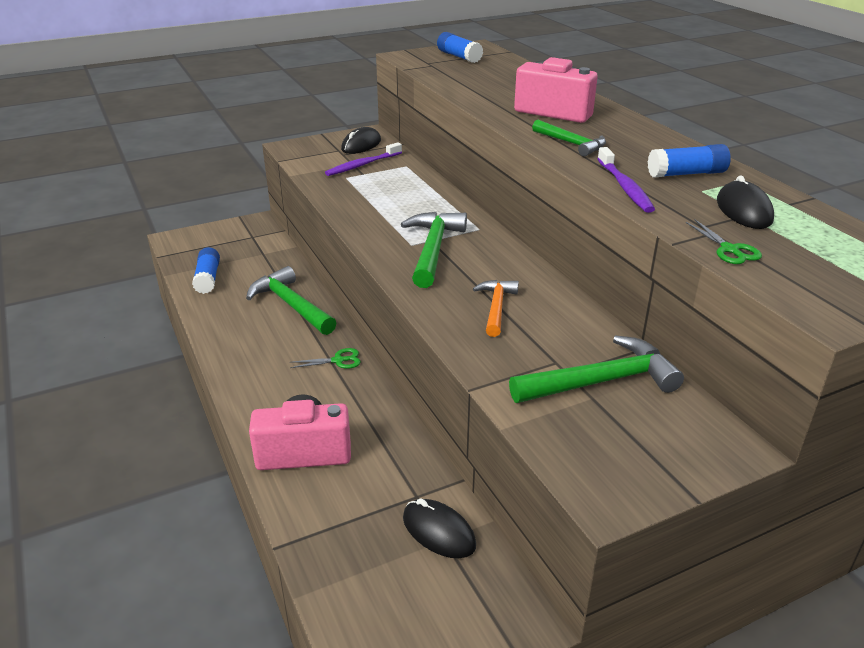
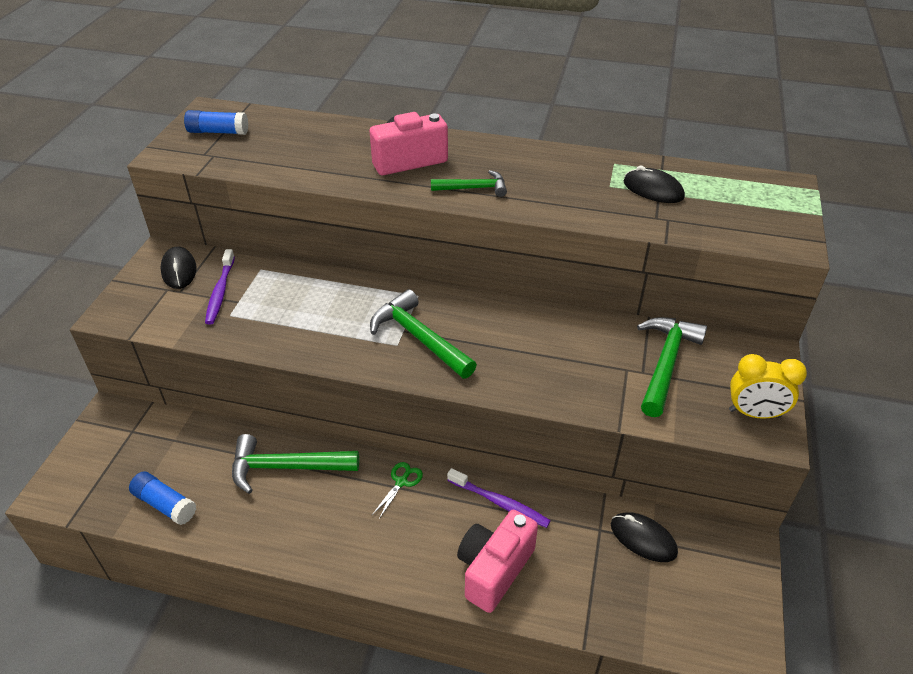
camera: 50 degrees left, 10 degrees up
(438, 531) = (643, 539): black mouse -> black mouse turned 45 degrees clockwise
(496, 307) = (535, 355): orange hammer -> none
(620, 470) = (754, 413): none -> yellow clock
(624, 187) = (569, 211): purple toothbrush -> purple toothbrush (500, 503)
(686, 174) = (580, 176): blue glue stick -> none
(729, 249) = (695, 228): green scissors -> none

